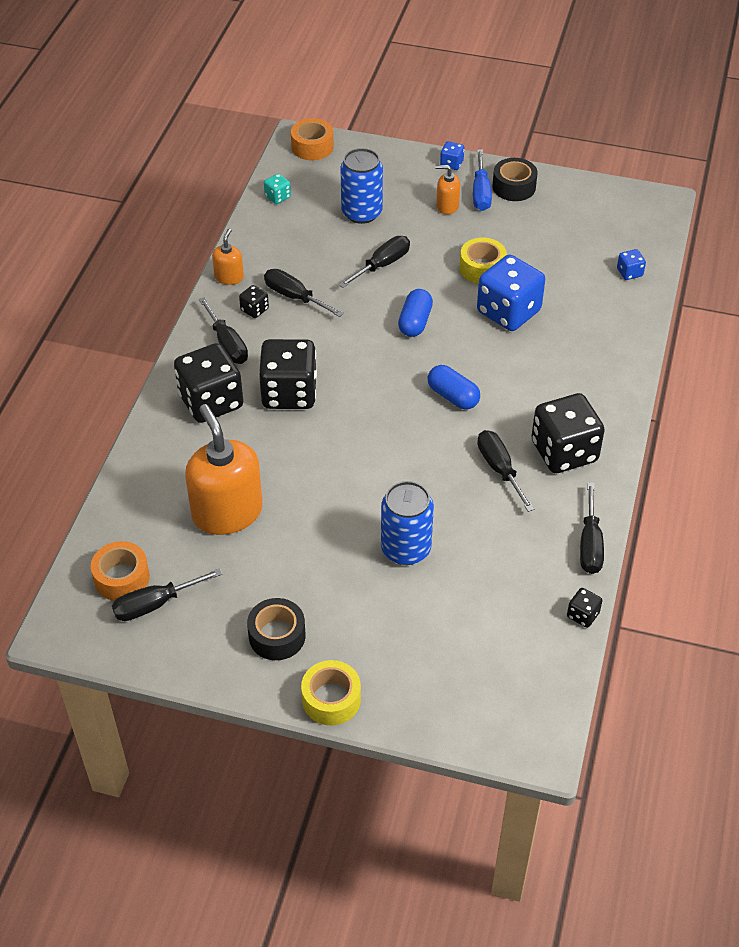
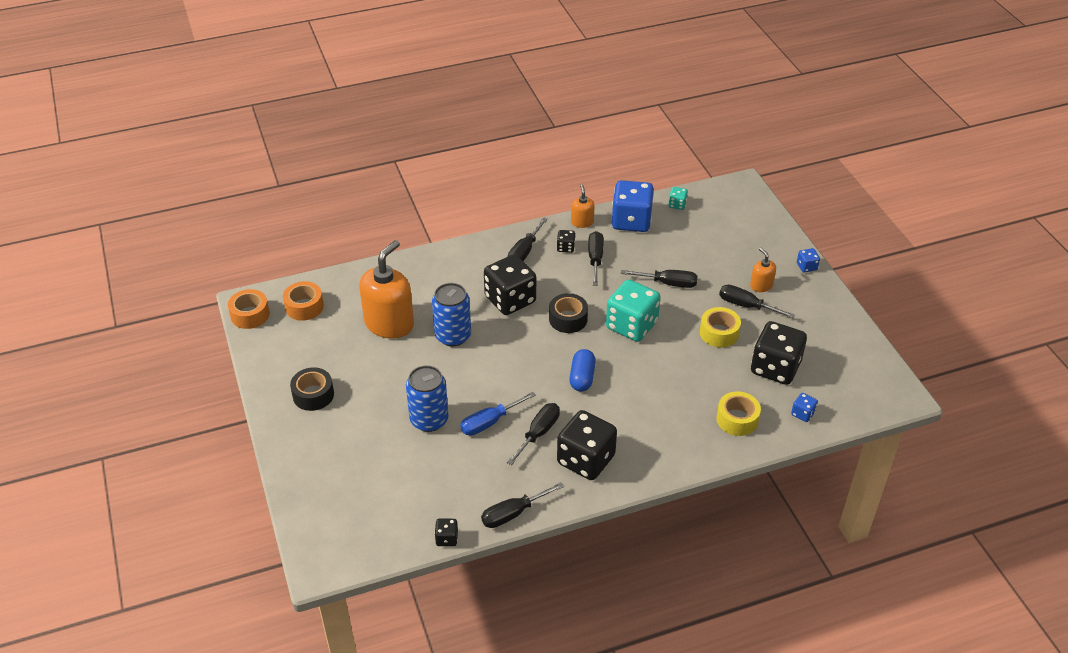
camera: 55 degrees right, 5 degrees down
(155, 604) = (296, 330): black screwdriver -> black screwdriver (746, 306)
(211, 401) = (470, 270): black dice -> black dice (775, 368)
(229, 277) = (582, 222): orange soap dispenser -> orange soap dispenser turned 75 degrees counterclockwise
(312, 147) = (742, 195): orange tape -> orange tape (250, 315)
(331, 699) = (284, 444): yellow tape -> yellow tape (737, 419)
(361, 213) = (706, 249): blue can -> blue can (453, 336)
(415, 322) = (631, 325): blue capsule -> turquoise dice
(481, 193) = (794, 295): blue screwdriver -> blue screwdriver (489, 422)
(508, 312) = (691, 367): blue dice -> blue dice (631, 221)
(514, 187) = (821, 309): black tape -> black tape (568, 319)

